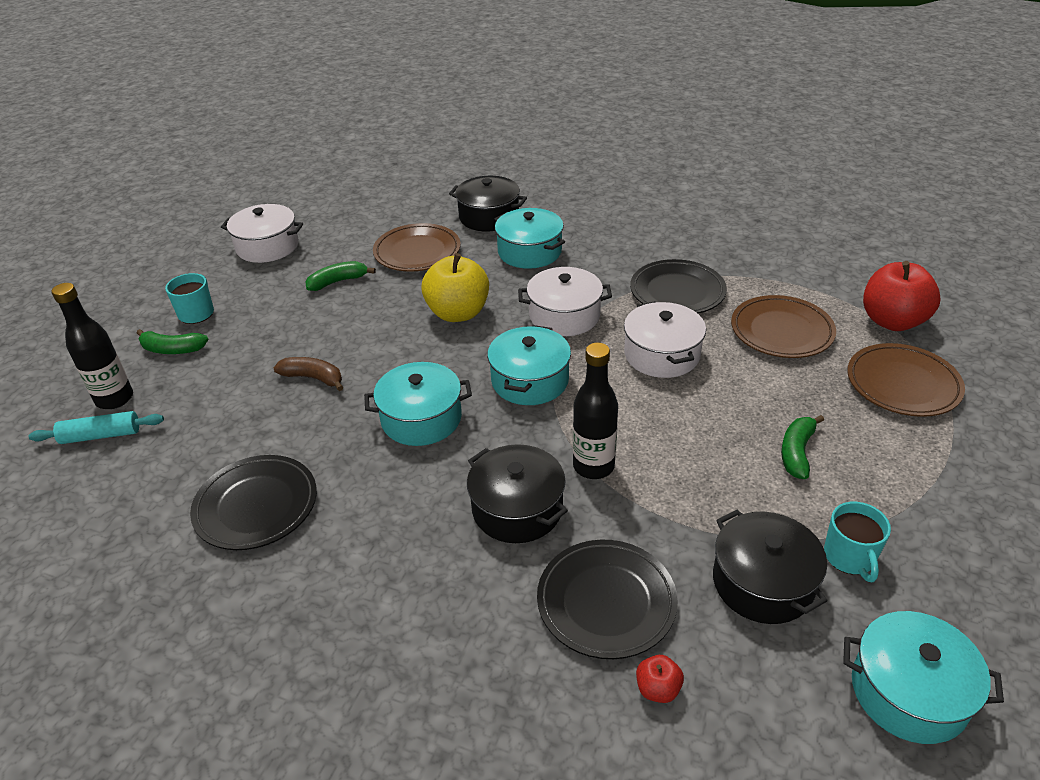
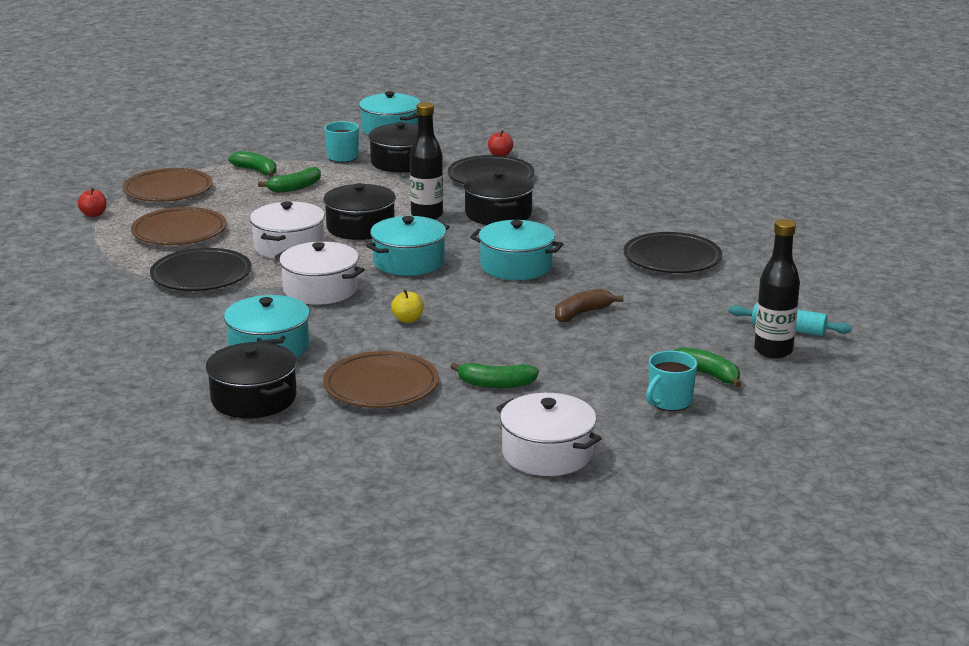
camera: 150 degrees left, 15 degrees down
(313, 378) = (582, 313): brown banana -> brown banana turned 90 degrees clockwise
(458, 313) = (408, 320): yellow apple -> yellow apple, size x0.44
(635, 412) = (360, 227): none -> black pot
(888, 466) = (256, 171): none -> green banana
(892, 321) = (94, 214): red apple -> red apple, size x0.44

